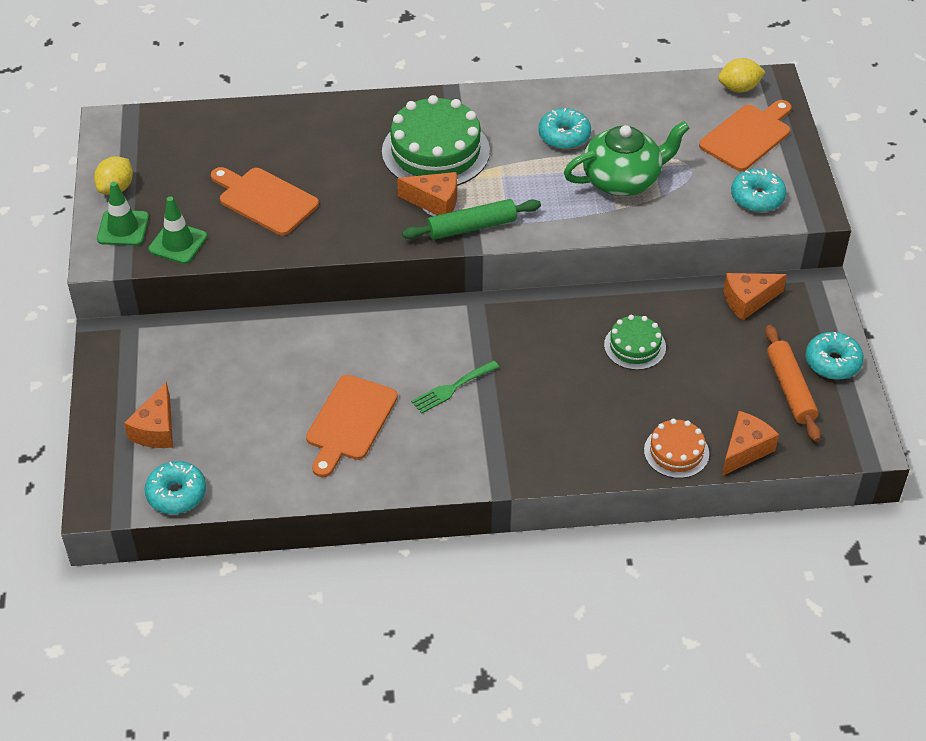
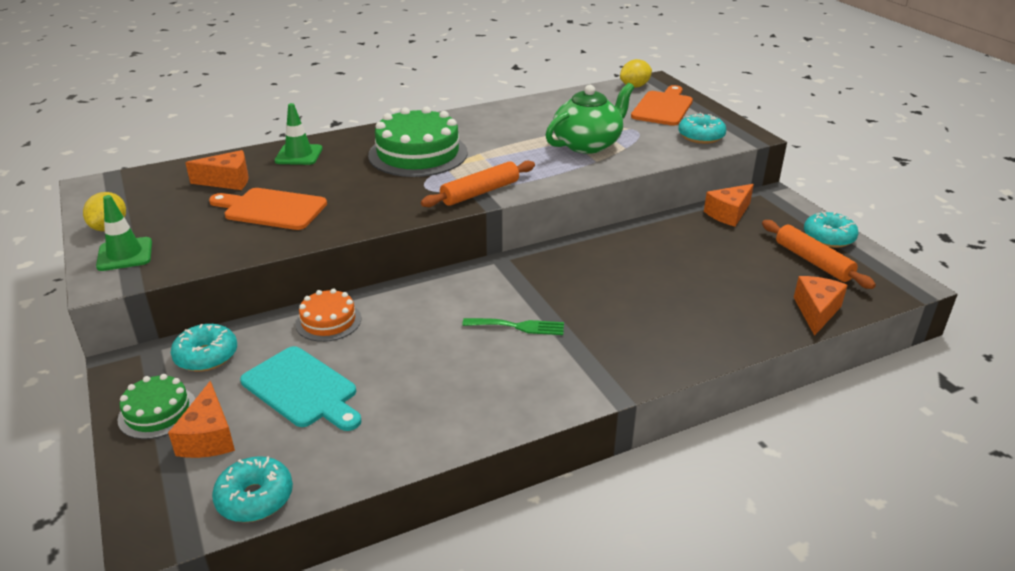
camera: 20 degrees left, 15 degrees down
(178, 243) = (190, 254): green traffic cone -> green traffic cone (299, 155)
(241, 404) = (302, 389): none -> turquoise cutting board
(349, 422) = (429, 378): orange cutting board -> none
(435, 202) = (436, 183): orange cheese -> orange cheese (227, 181)
(452, 388) = (518, 326): green fork -> green fork turned 120 degrees counterclockwise
(472, 227) = (480, 192): green rolling pin -> orange rolling pin
(564, 136) = (521, 129): turquoise donut -> turquoise donut (206, 356)
(635, 346) = (662, 260): green cake -> green cake (157, 412)
(676, 452) = (759, 327): orange cake -> orange cake (328, 321)

